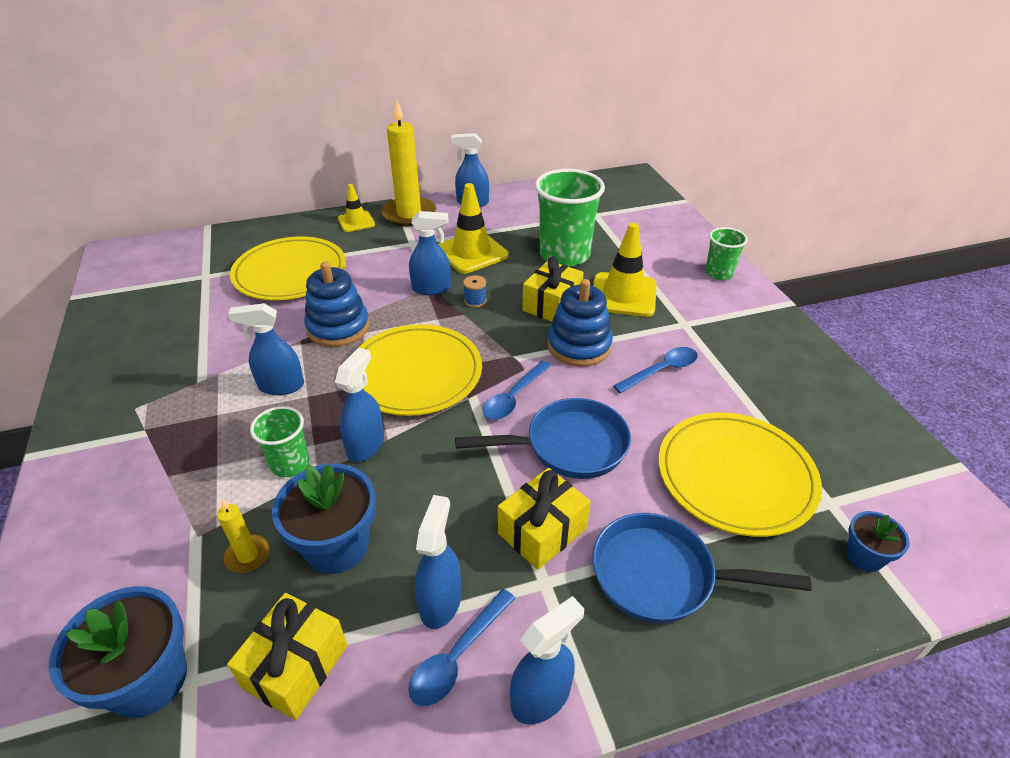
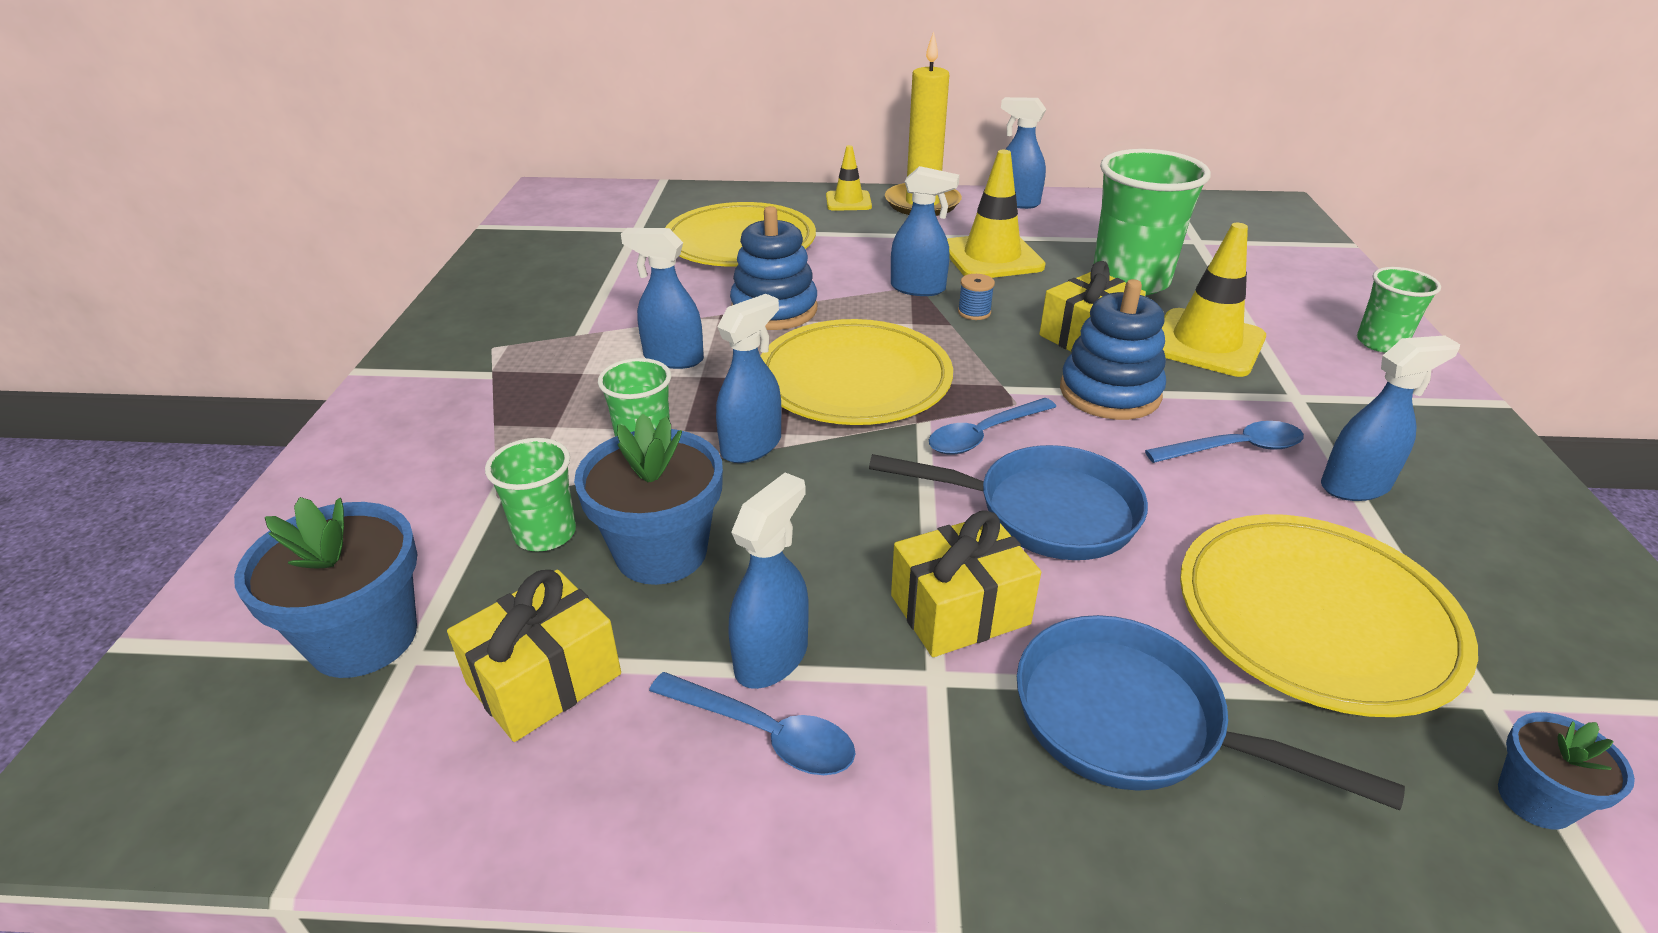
camera: 20 degrees right, 5 degrees down
(248, 555) = (545, 534): yellow candle -> green cup
(457, 656) = (765, 734): blue spoon -> blue spoon turned 120 degrees counterclockwise
(541, 696) = (869, 827): blue spray bottle -> blue spray bottle (1355, 486)

